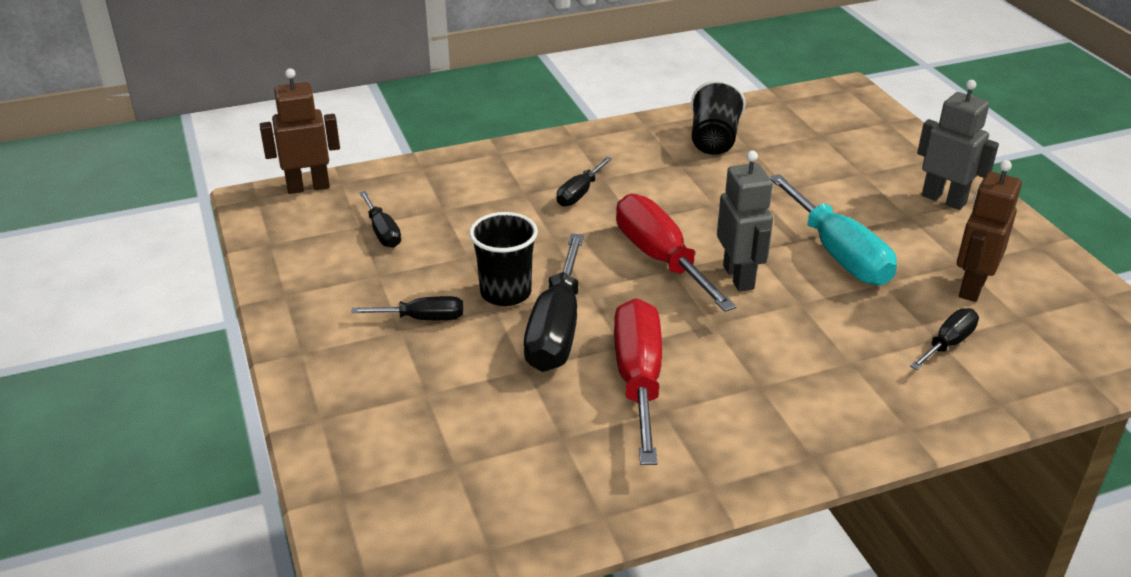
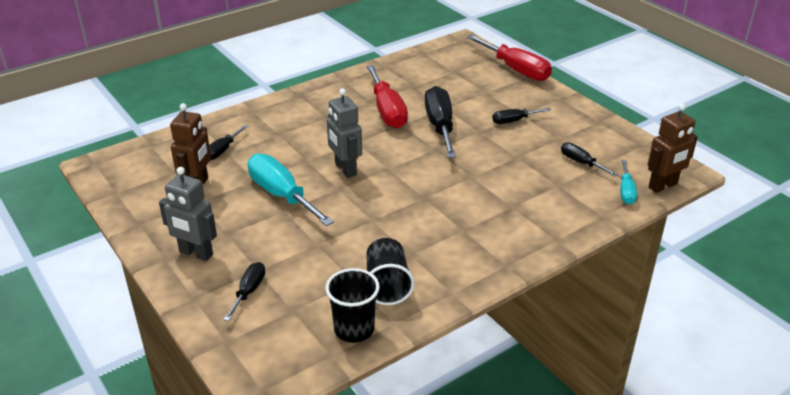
camera: 165 degrees right, 0 degrees up
(363, 188) = (626, 192): none -> turquoise screwdriver
(505, 293) = (479, 140): black cup -> black cup (354, 329)
(579, 193) = (473, 212): black screwdriver -> black screwdriver (249, 291)
(660, 258) = (397, 173): red screwdriver -> red screwdriver (516, 70)

